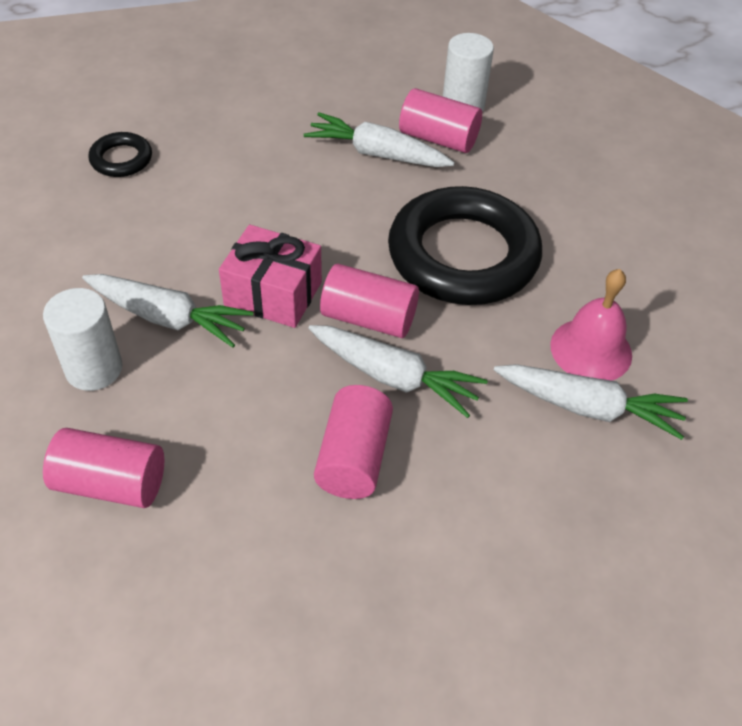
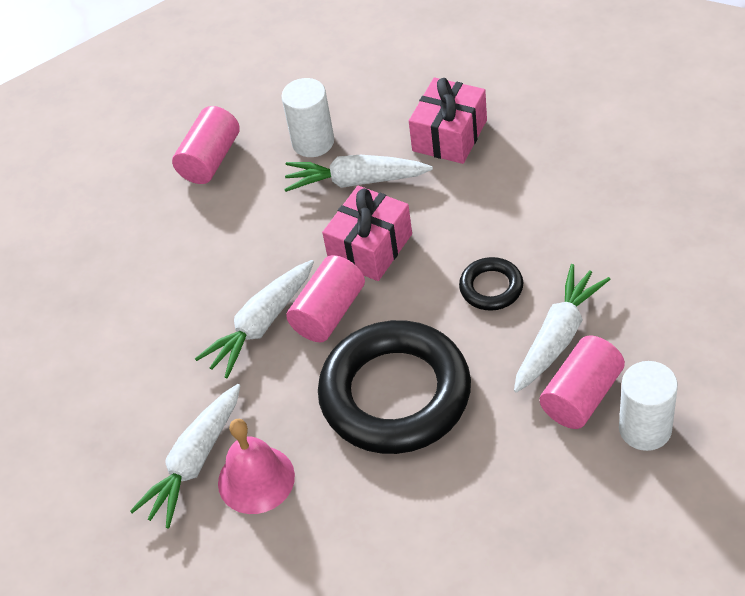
camera: 110 degrees right, 0 degrees up
(102, 243) = (450, 135): none -> pink gift
(121, 159) = (561, 139): black ring -> black ring (491, 287)
(168, 318) = (356, 181): white carrot -> white carrot turned 60 degrees clockwise
(354, 457) = (192, 293): pink cylinder -> none

